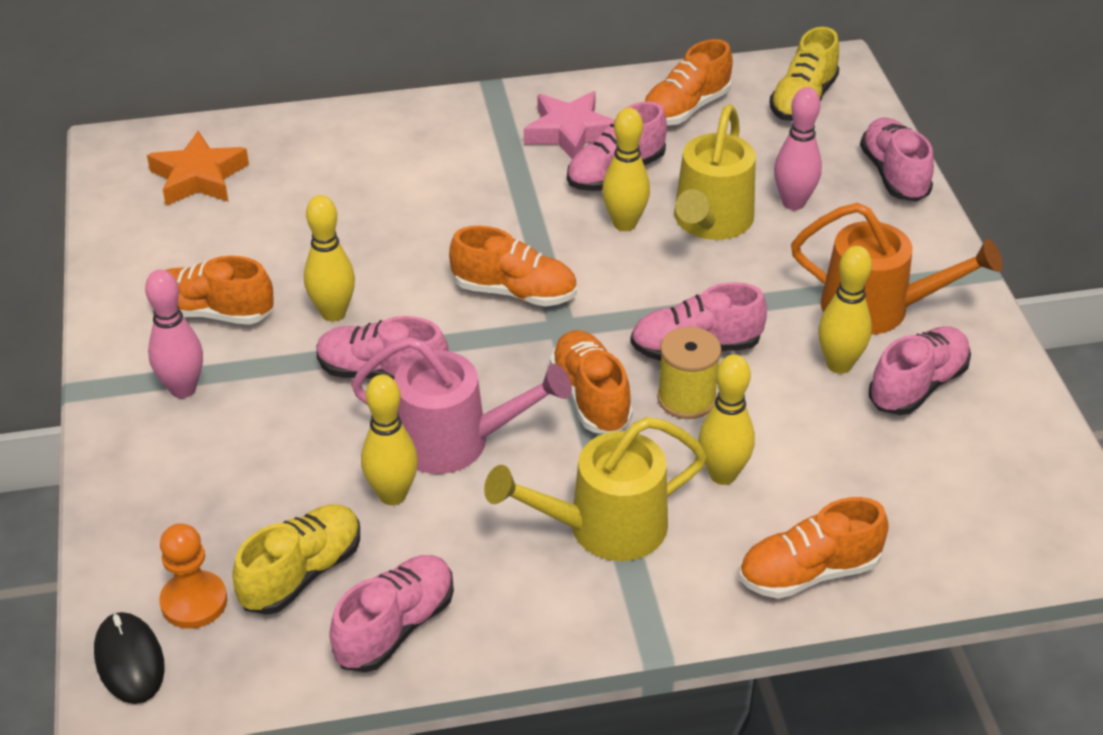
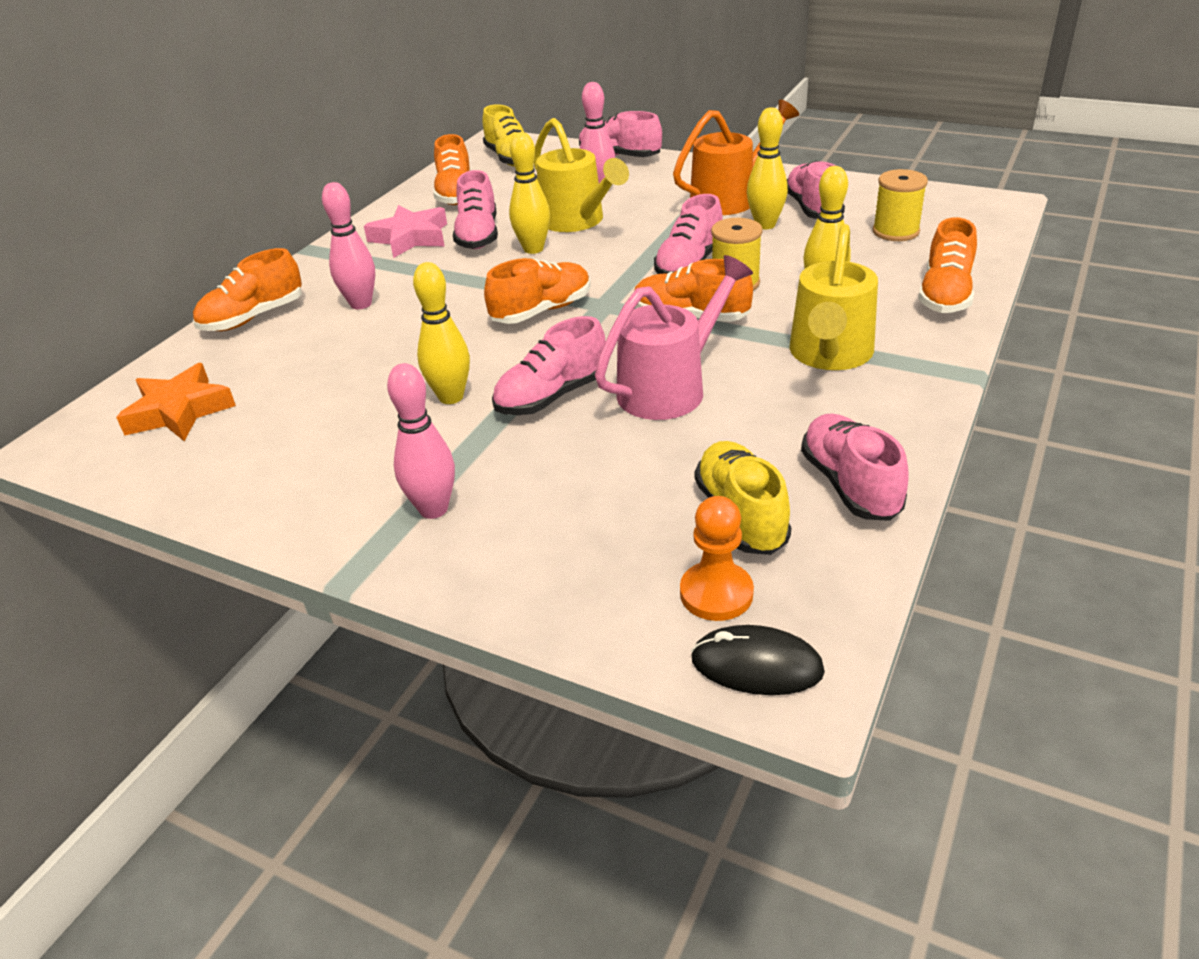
camera: 50 degrees left, 5 degrees down
(211, 312) = (359, 460): orange shoe -> orange shoe (253, 318)
(392, 495) = (696, 437): yellow bowling pin -> none
(428, 174) = (361, 304): none -> pink bowling pin
(926, 477) = (895, 231): none -> yellow spool

